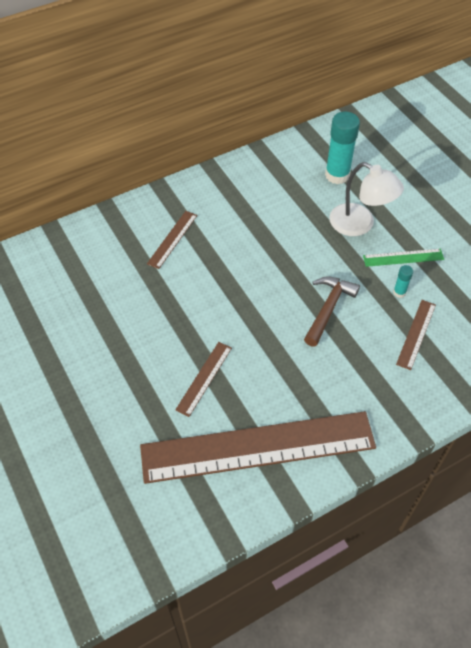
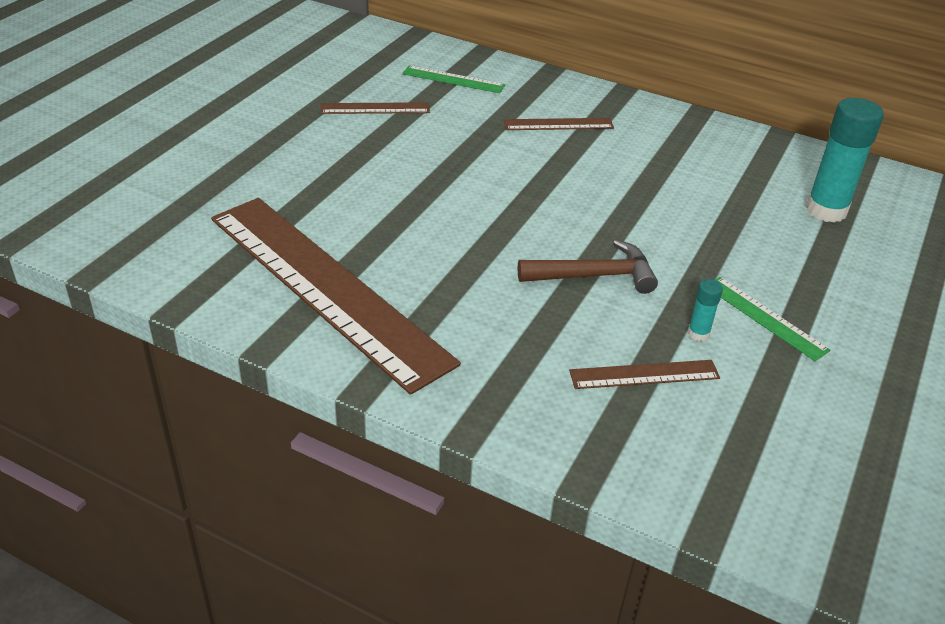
camera: 55 degrees right, 15 degrees down
(76, 263) = (453, 79): none -> green ruler
(204, 378) = (387, 213): brown ruler -> brown ruler (375, 108)
(360, 224) = (769, 258): white lamp -> none

